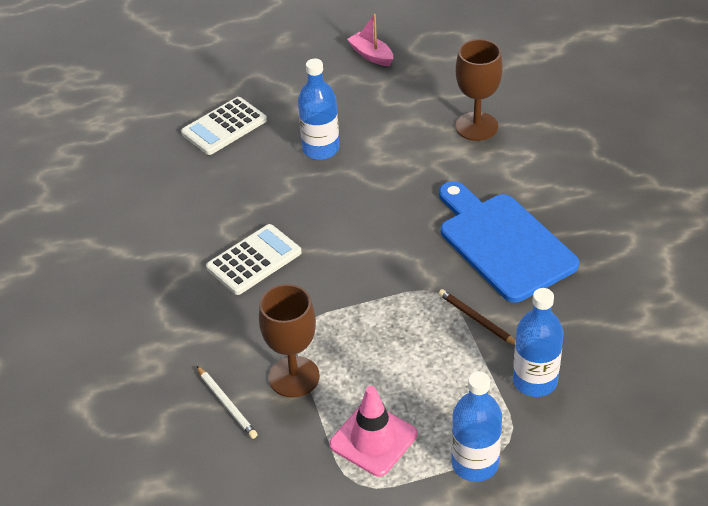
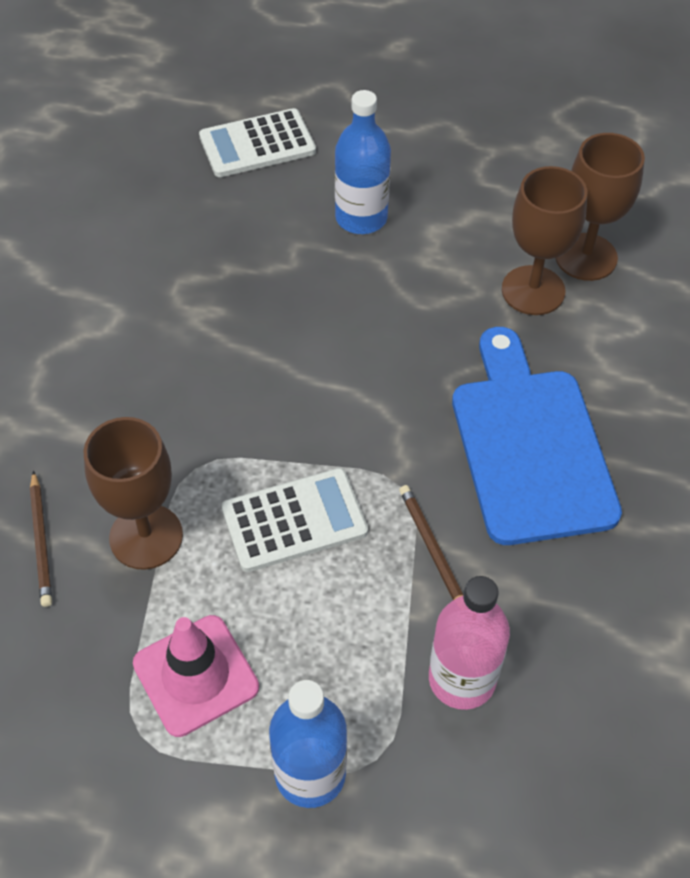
camera: 20 degrees right, 10 degrees up
(226, 404) = (41, 541): white pencil -> brown pencil
(254, 260) = (190, 346): white calculator -> white calculator (294, 520)
(371, 55) = (499, 106): pink boat -> none
(455, 156) = (533, 290): none -> brown goblet
(535, 381) = (462, 679): blue bottle -> pink bottle

